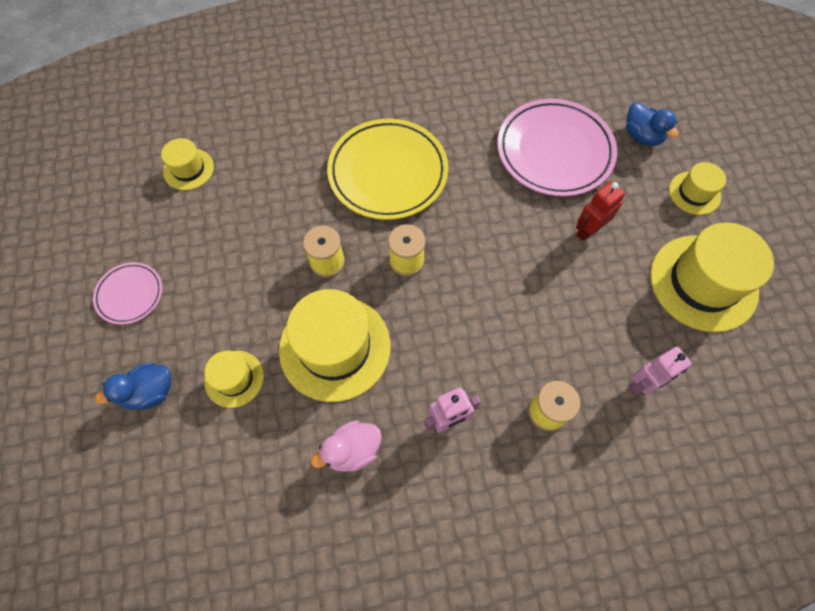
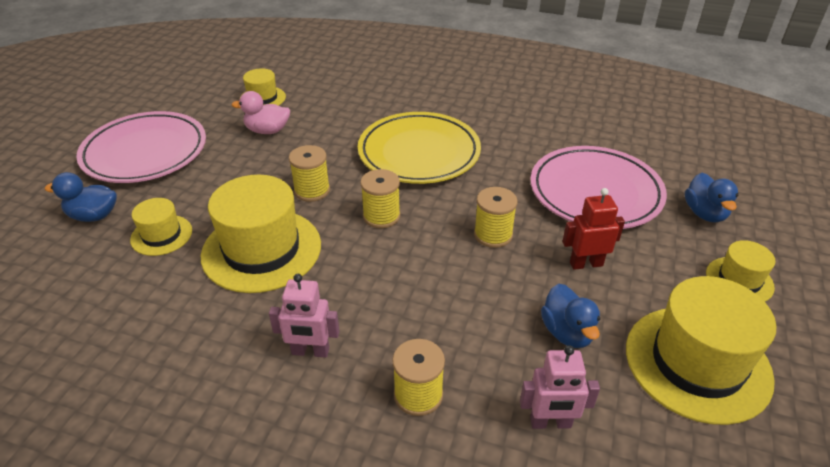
camera: 30 degrees right, 25 degrees down
(130, 294) = (145, 152): pink plate -> pink plate, size x1.95
(352, 450) = (202, 331): pink duck -> pink duck (267, 131)
(505, 235) = (493, 235): none -> yellow spool
(611, 302) = (567, 332): none -> blue duck

